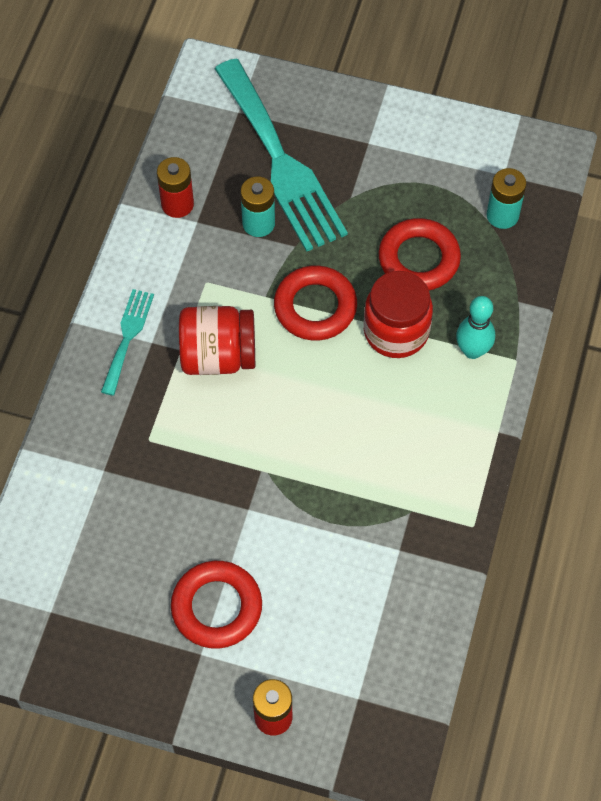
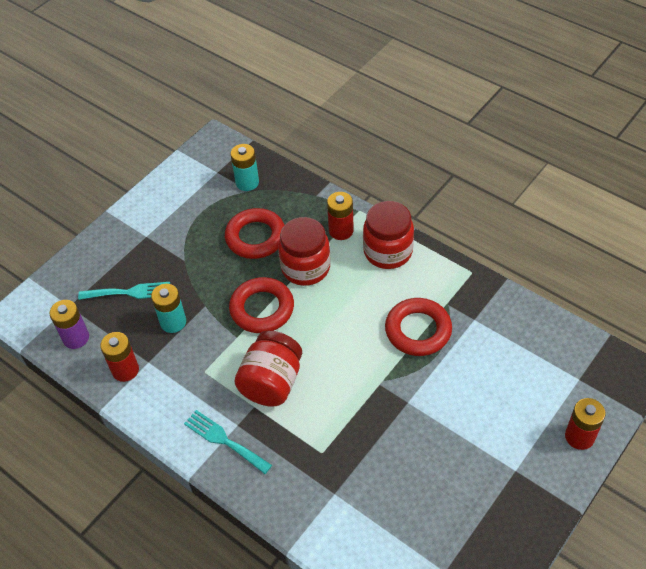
camera: 65 degrees left, 10 degrees down
(199, 138) = (76, 338): none -> purple battery
(216, 607) = (481, 447): red ring -> red ring (418, 330)
(281, 162) = (129, 292): turquoise fork -> turquoise fork, size x0.48
(463, 416) = (388, 252): none -> red jar
(472, 350) = (341, 231): turquoise bowling pin -> red battery

